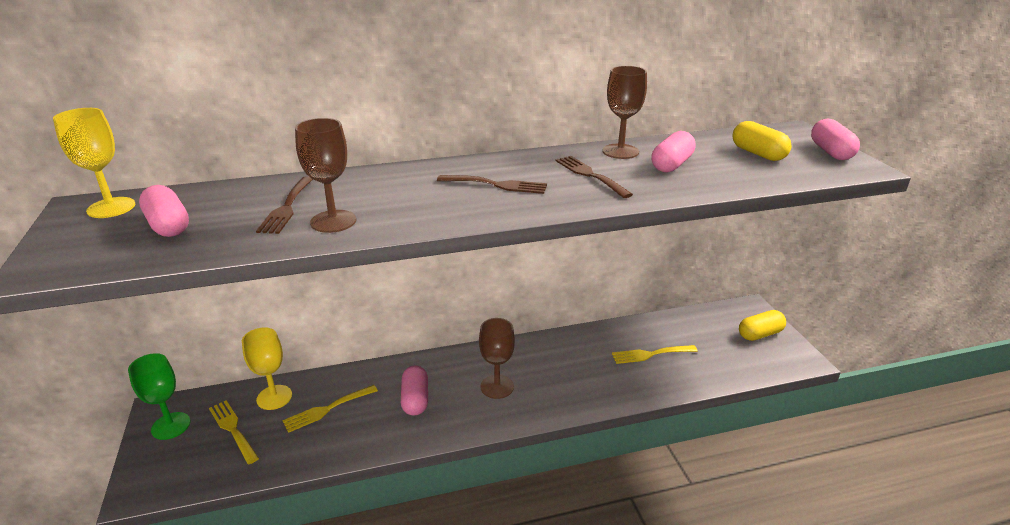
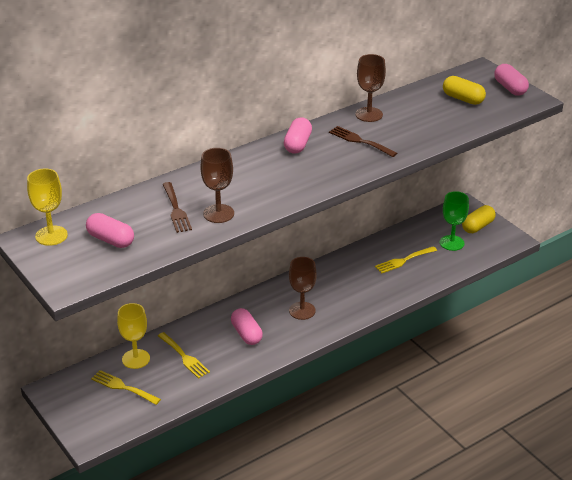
camera: 20 degrees left, 5 degrees up
(171, 426) = (72, 397): green goblet -> green goblet (452, 243)
(327, 409) = (184, 357): yellow fork -> yellow fork turned 75 degrees counterclockwise
(497, 185) = (303, 162): brown fork -> none
(671, 165) = (409, 121): pink capsule -> pink capsule (297, 144)

